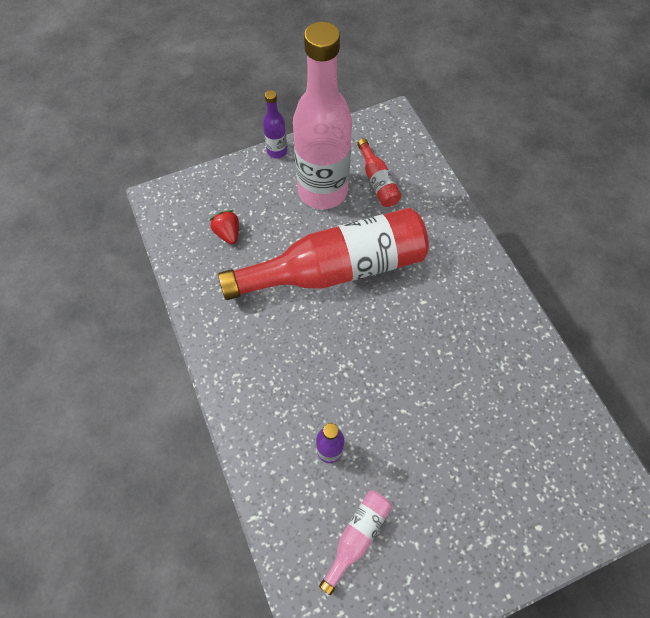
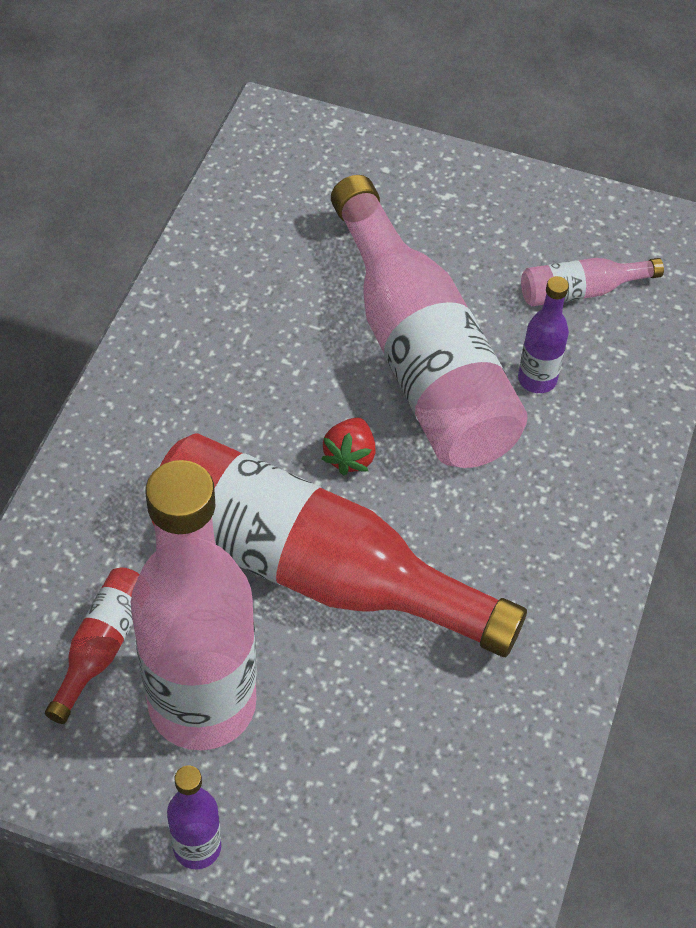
camera: 140 degrees left, 10 degrees down
(228, 233) = (420, 758): red strawberry -> red strawberry (350, 457)
(395, 411) = (420, 356): none -> pink bottle

